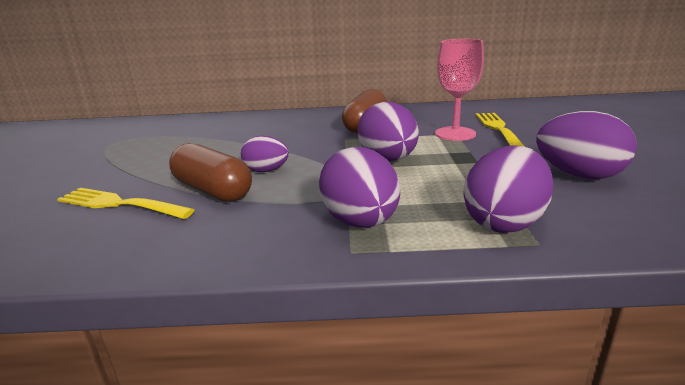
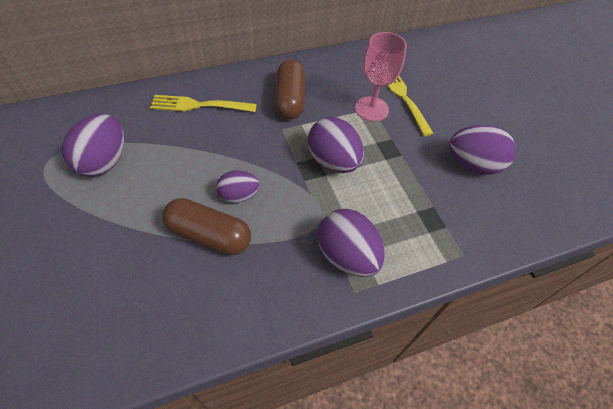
camera: 25 degrees left, 30 degrees up
(121, 204) = (138, 272): yellow fork -> yellow fork (200, 105)
(504, 222) = (439, 236): purple egg -> purple egg (104, 161)

